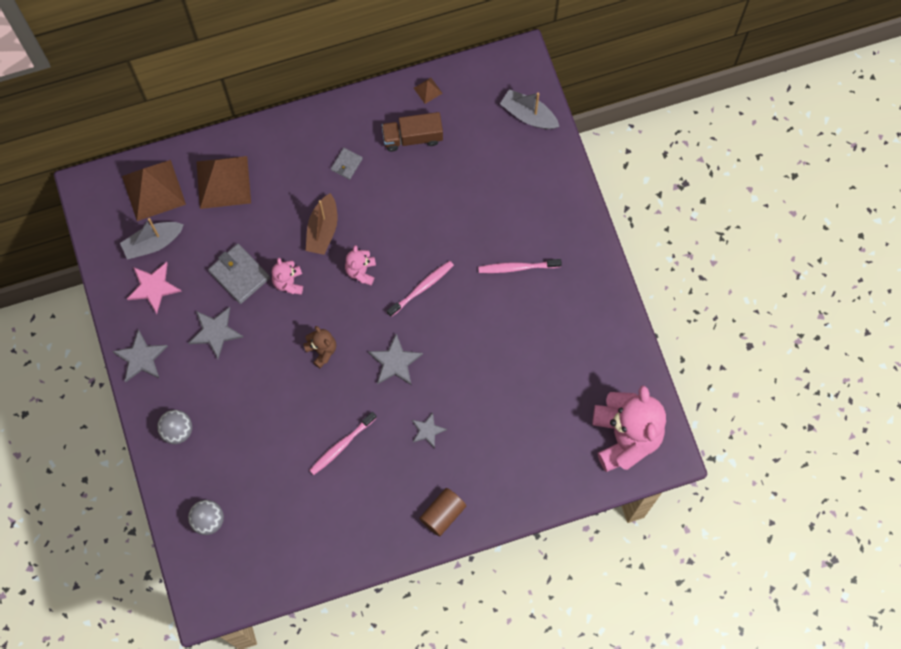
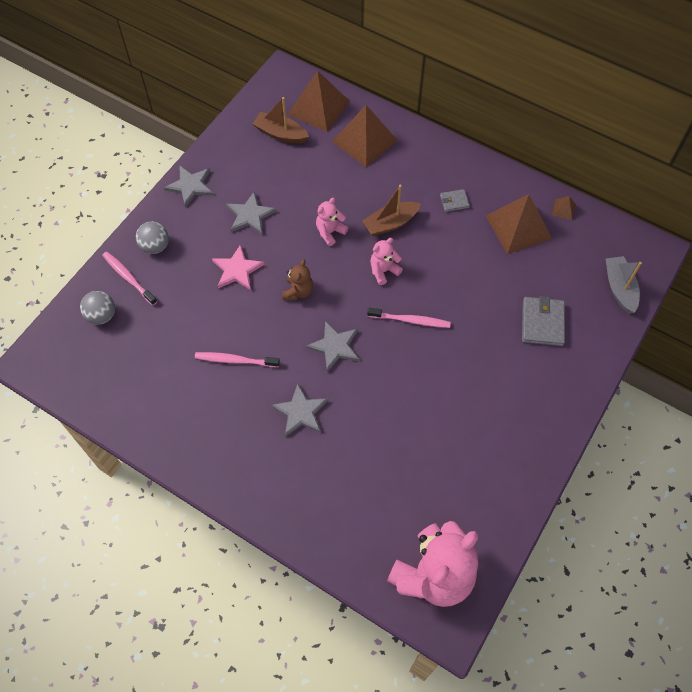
camera: 50 degrees right, 10 degrees down
(153, 243) = (280, 134): grey boat -> brown boat
(153, 287) = (249, 157): pink star -> pink star (237, 270)
(239, 275) = (306, 198): grey wallet -> grey wallet (542, 323)
(412, 137) = (518, 227): brown truck -> brown pyramid
(427, 430) = (300, 412): grey star -> grey star, size x1.53
(443, 514) = (240, 477): brown cylinder -> none
(517, 267) = (493, 374): pink toothbrush -> pink toothbrush (129, 278)

